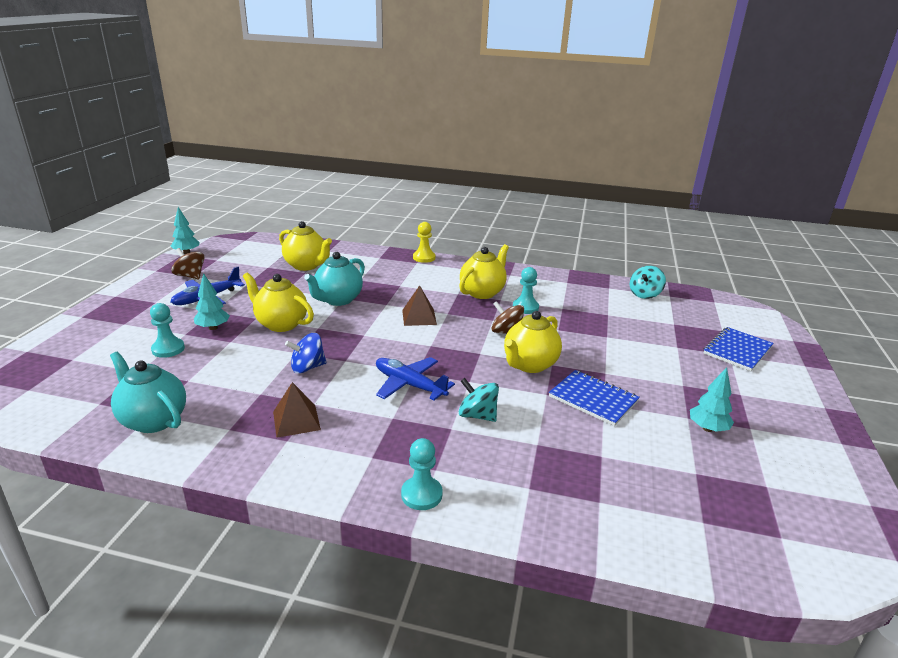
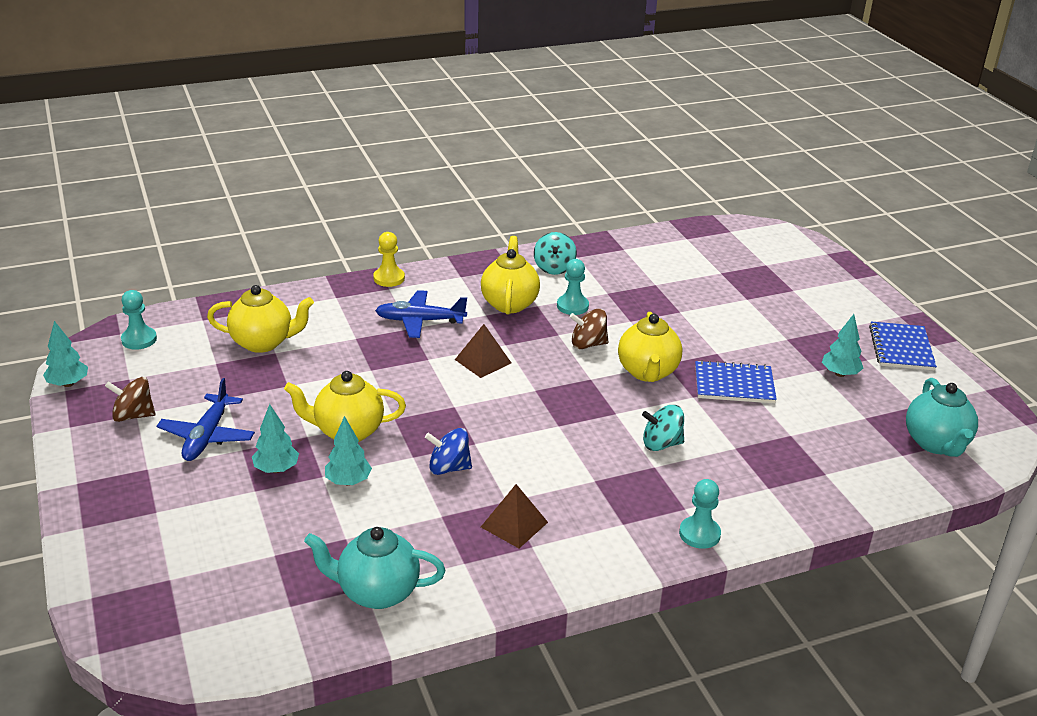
camera: 35 degrees left, 5 degrees up
(168, 349) = (265, 516): turquoise pawn -> turquoise pawn (139, 339)
(239, 350) = (348, 481): none -> turquoise tree
(307, 367) = (449, 468): blue spinning top -> blue spinning top turned 60 degrees clockwise
(338, 300) = (368, 375): turquoise teapot -> turquoise teapot (936, 443)
(409, 385) = (568, 441): blue plane -> blue plane (420, 321)
(644, 294) = (664, 245): turquoise spinning top -> turquoise spinning top (554, 268)
(737, 350) = (795, 283): blue notebook -> blue notebook (901, 348)

